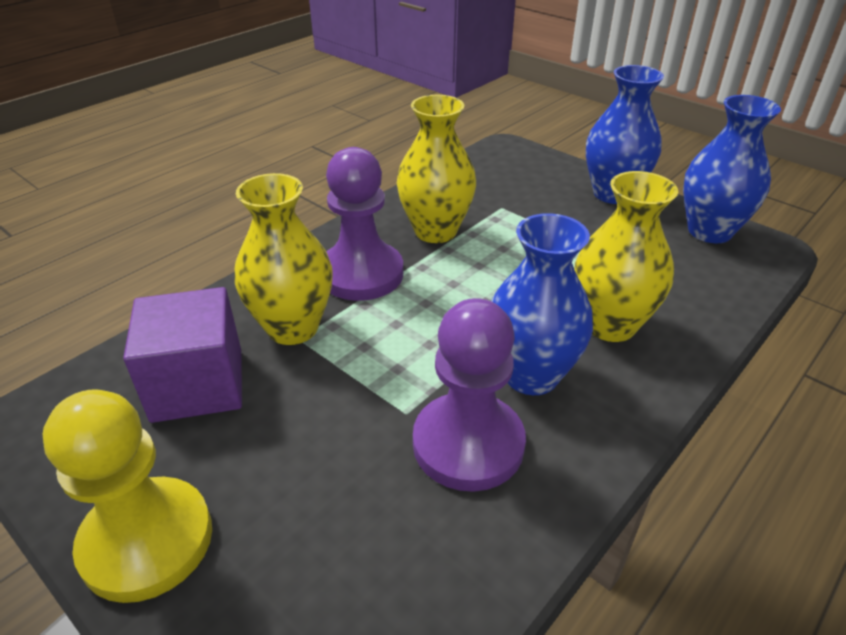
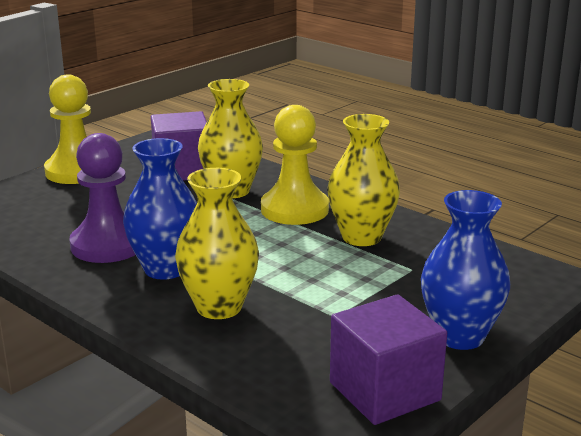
camera: 90 degrees right, 15 degrees down
(361, 274) = (294, 209): purple pawn -> yellow pawn
(709, 231) = (384, 391): blue vase -> purple cube

